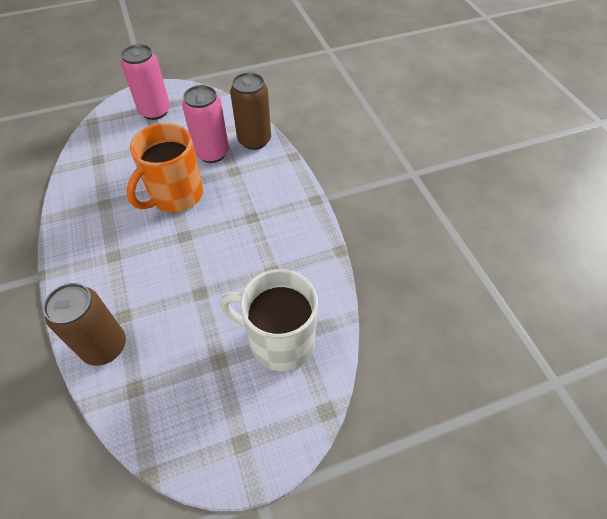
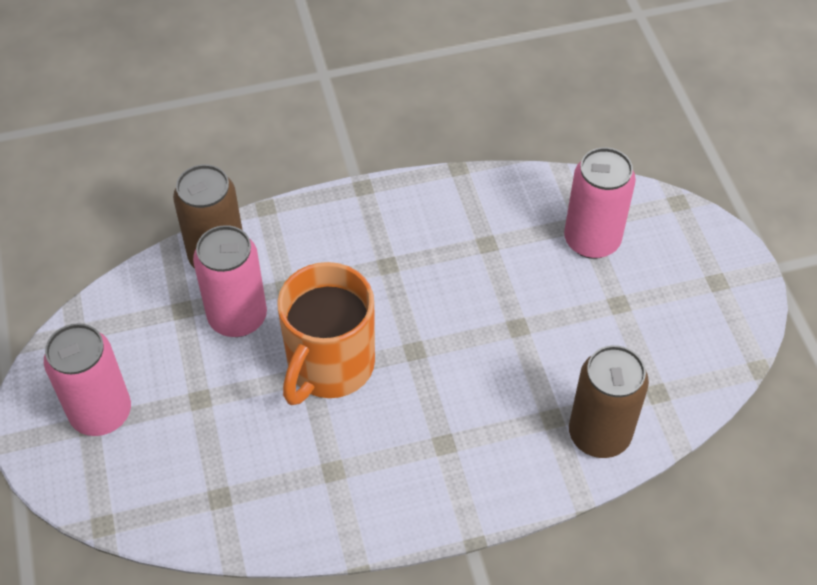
camera: 85 degrees left, 0 degrees up
(175, 195) = (329, 366): orange mug -> orange mug turned 75 degrees clockwise
(279, 340) = (592, 240): white mug -> pink can

